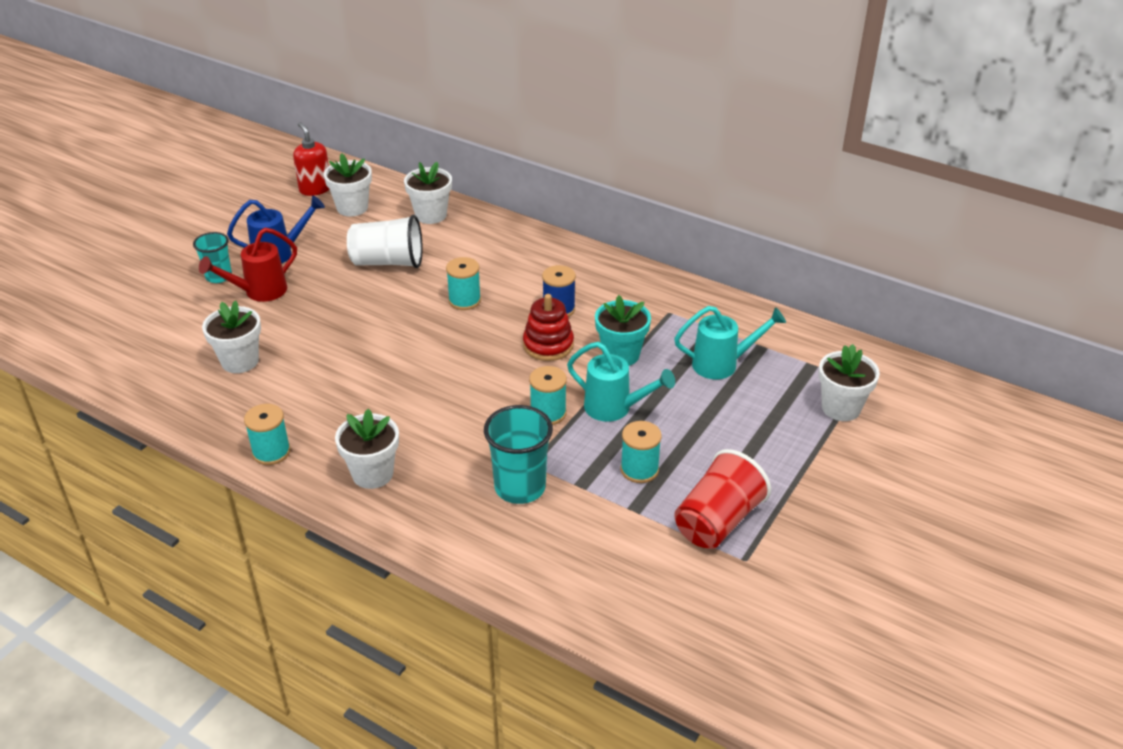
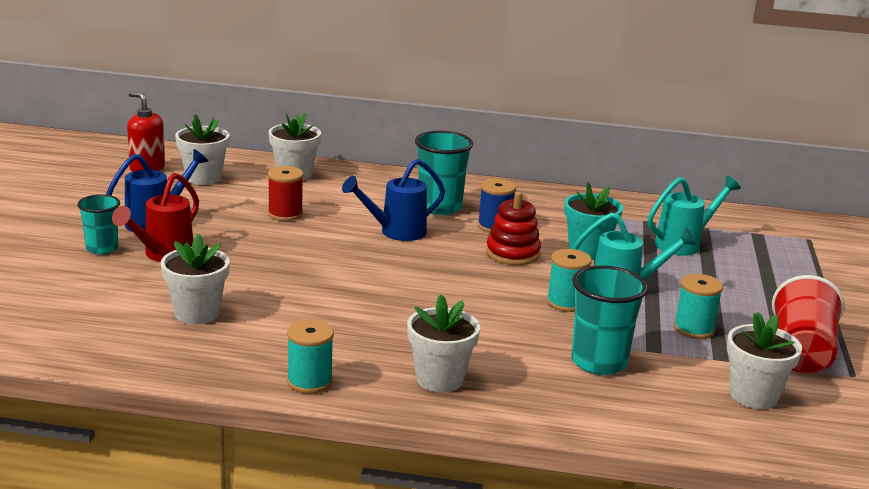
camera: 25 degrees left, 15 degrees down
(388, 262) = (285, 214): white cup -> red spool
(464, 300) = (395, 232): turquoise spool -> blue watering can
(527, 276) = (439, 207): none -> turquoise cup
(841, 408) = (813, 258): white flower pot -> white flower pot (753, 396)

